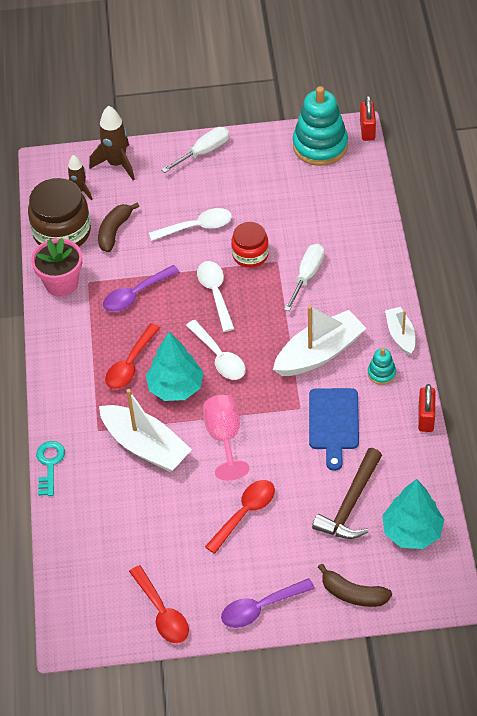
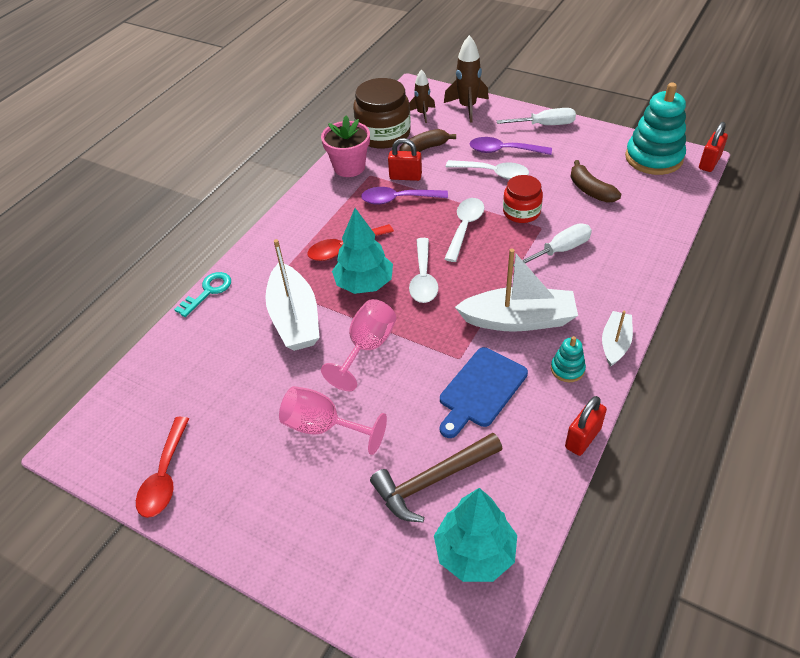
camera: 35 degrees right, 5 degrees down
(122, 268) = (405, 177): none -> red padlock
(245, 513) = (323, 427): red spoon -> pink goblet
(260, 608) = (252, 533): purple spoon -> purple spoon (503, 151)
(353, 594) = (355, 582): brown banana -> brown banana (590, 190)

